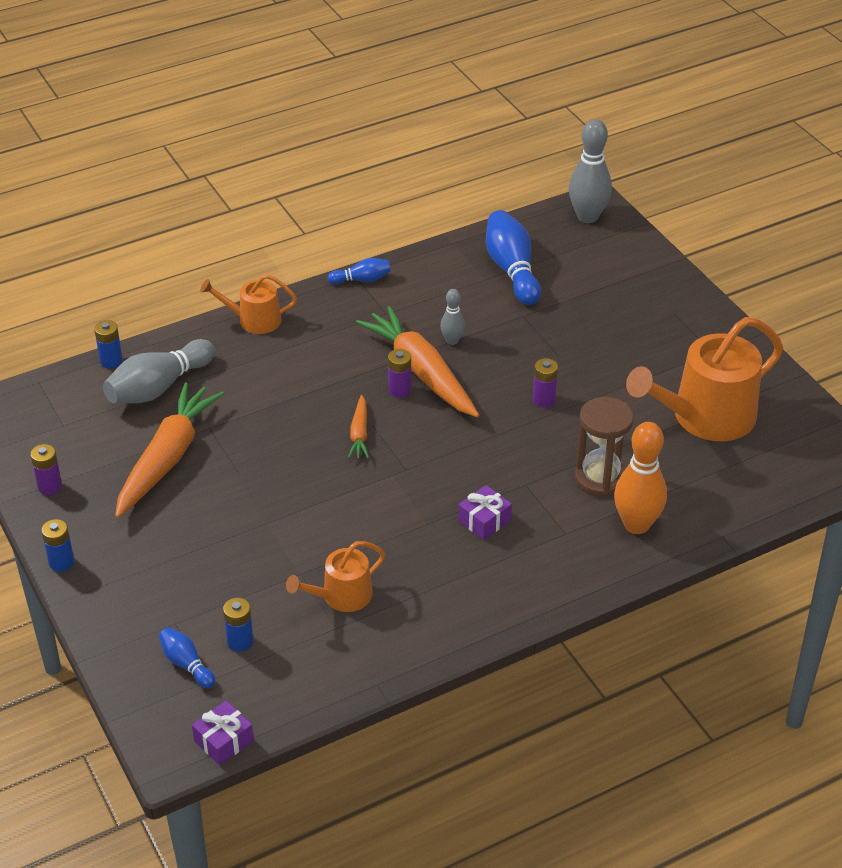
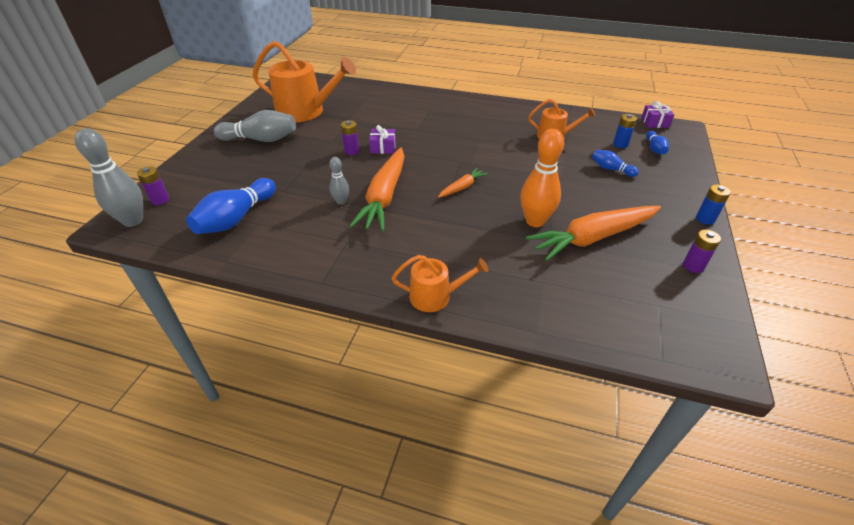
camera: 135 degrees left, 0 degrees up
(111, 361) = (582, 337): blue battery -> none
(159, 387) = (559, 289): grey bowling pin -> grey bowling pin (261, 139)
(254, 320) = (435, 296): orange watering can -> orange watering can turned 45 degrees counterclockwise
(362, 280) = (322, 276): blue bowling pin -> blue bowling pin (611, 169)
(399, 390) = (410, 194): purple battery -> purple battery (160, 200)
(484, 520) = (455, 128): purple gift -> purple gift (383, 147)
(600, 478) = (385, 116): brown hourglass -> none
(636, 525) = (399, 100): orange bowling pin -> orange bowling pin (535, 221)

